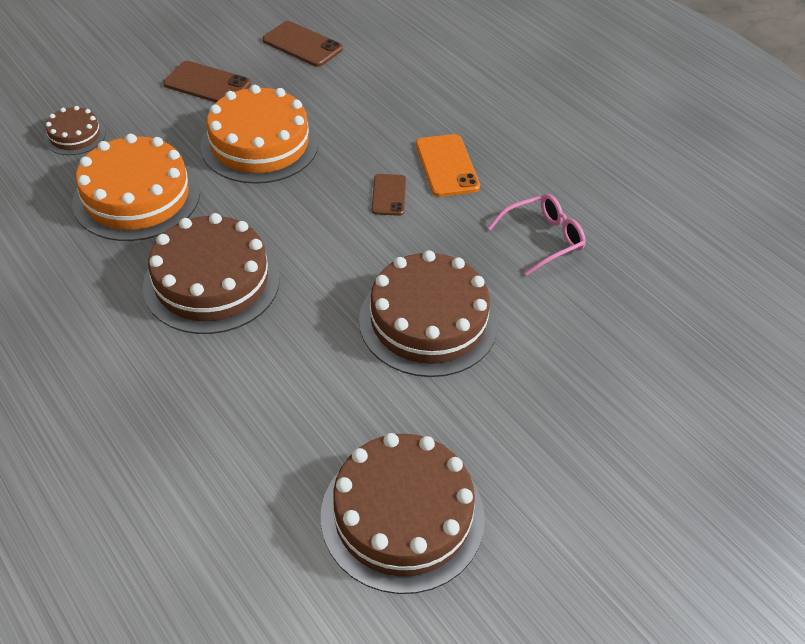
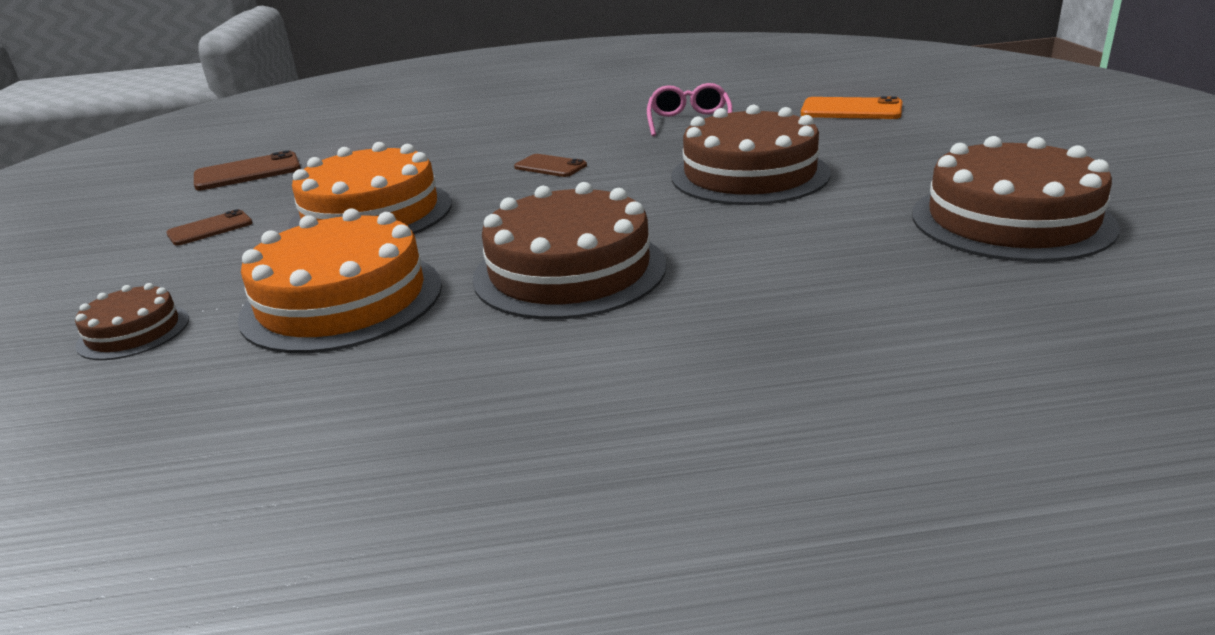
camera: 55 degrees left, 20 degrees down
(207, 84) = (210, 228): brown phone -> brown phone, size x0.65
(447, 166) = (544, 139): orange phone -> orange phone (851, 110)

